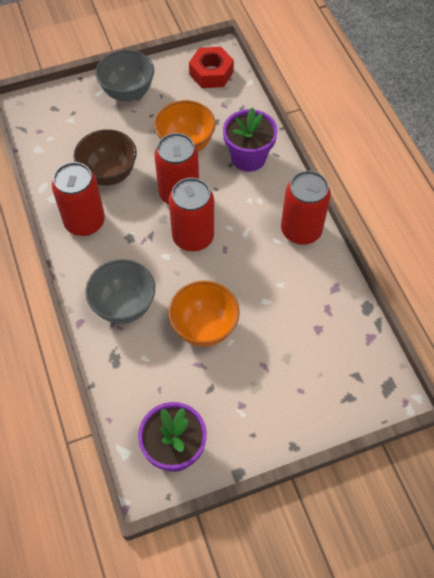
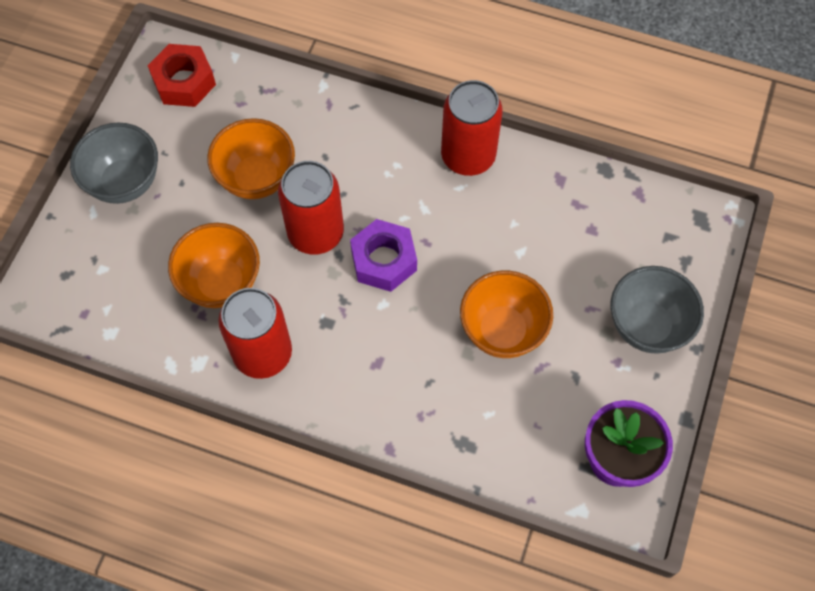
camera: 50 degrees left, 5 degrees up
(109, 174) = (221, 283): brown bowl -> orange bowl
(124, 306) = (409, 389): grey bowl -> grey bowl (647, 326)
(193, 237) = (384, 260): red can -> purple nut
(248, 157) = (333, 134): purple flower pot -> none

